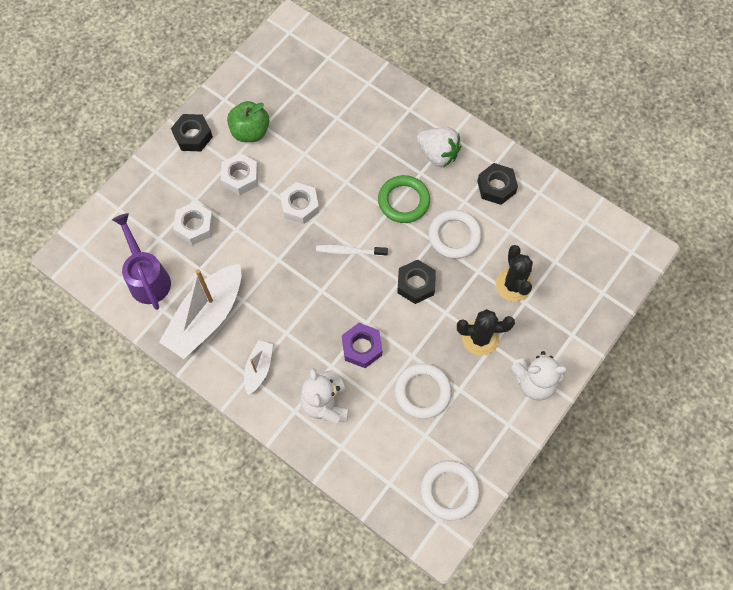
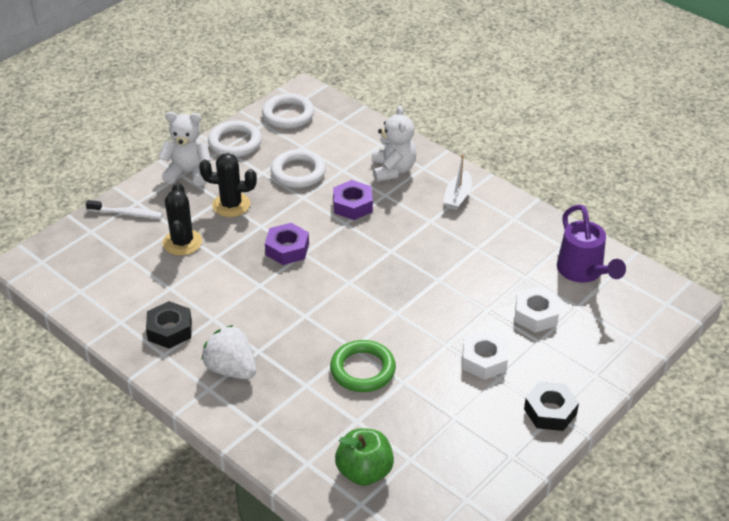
camera: 175 degrees left, 25 degrees down
(206, 317) = (514, 237): white boat -> none
(250, 132) = (473, 411): green apple -> green apple (364, 472)
(300, 206) = (410, 326): white nut -> none
(349, 251) = (356, 281): white toothbrush -> white toothbrush (127, 213)
(403, 201) = (285, 323): green ring -> green ring (362, 369)
(416, 284) = (287, 249): black nut -> purple nut
(454, 236) = (234, 287): white ring -> white ring (235, 142)

